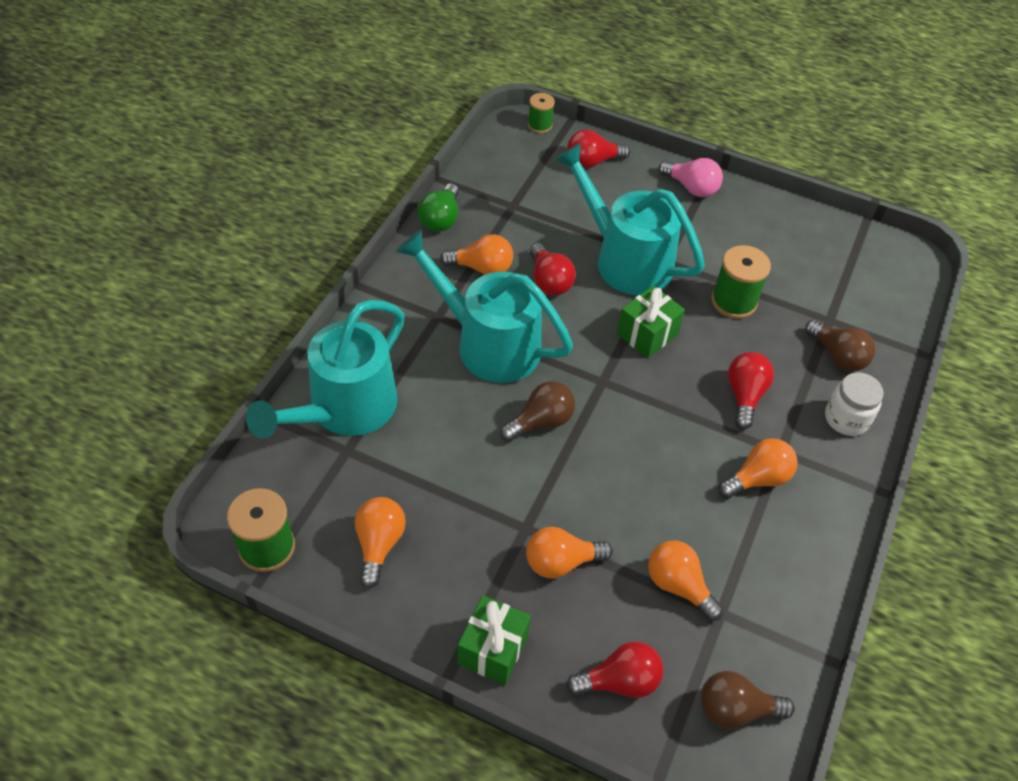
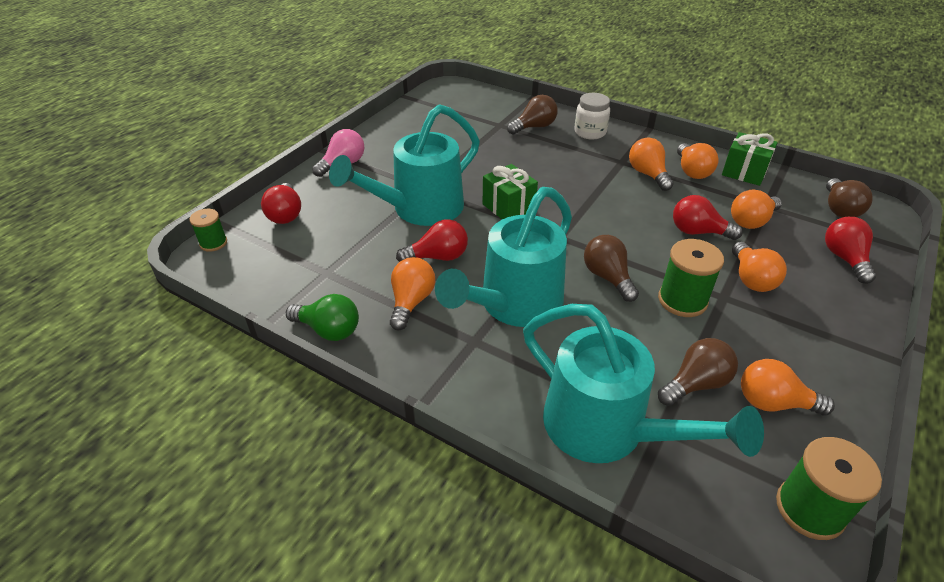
camera: 80 degrees left, 10 degrees down
(398, 483) = (695, 384): none -> brown light bulb
(493, 649) = (851, 326): green gift -> green gift (744, 172)
(734, 301) = (477, 161): green spool -> green spool (682, 300)
(745, 395) = (572, 169): red light bulb -> red light bulb (698, 232)
(781, 533) = (692, 171): none -> orange light bulb

